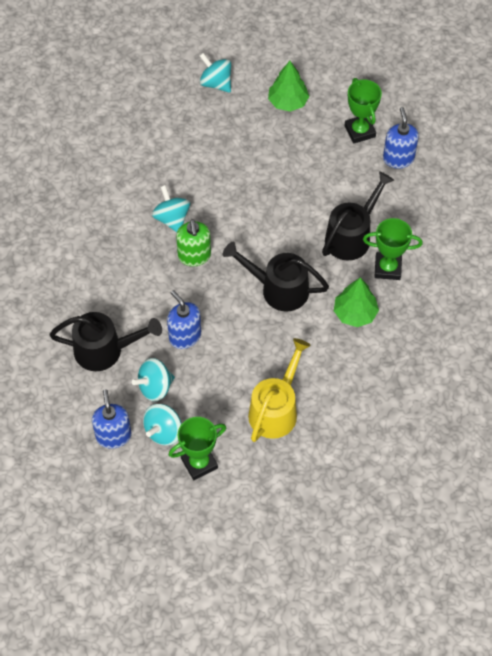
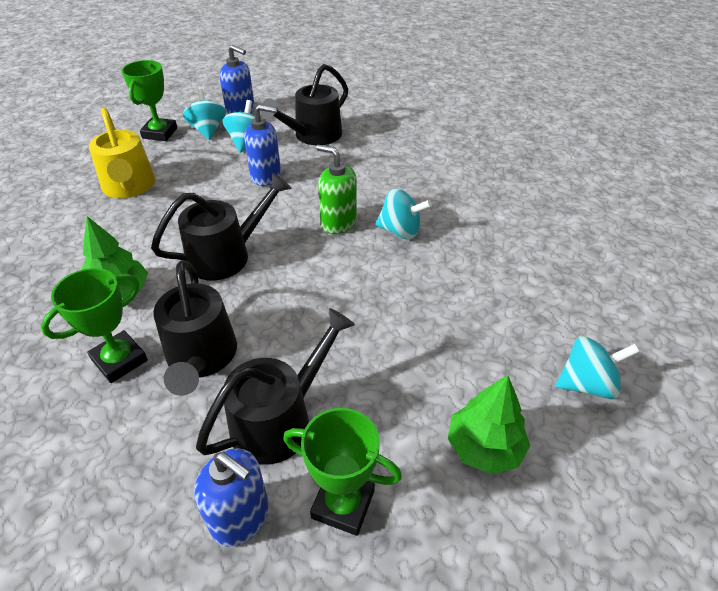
camera: 130 degrees right, 15 degrees down
(348, 179) = (280, 419): none -> black watering can

